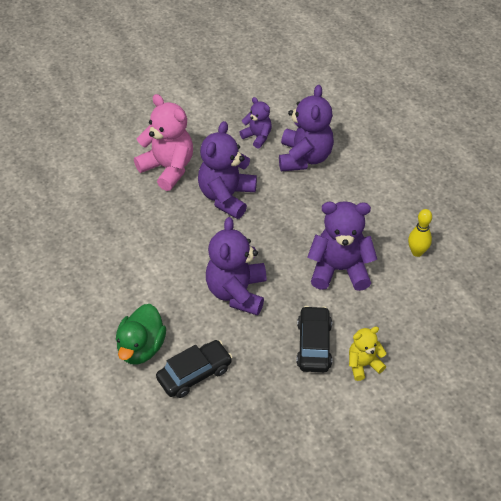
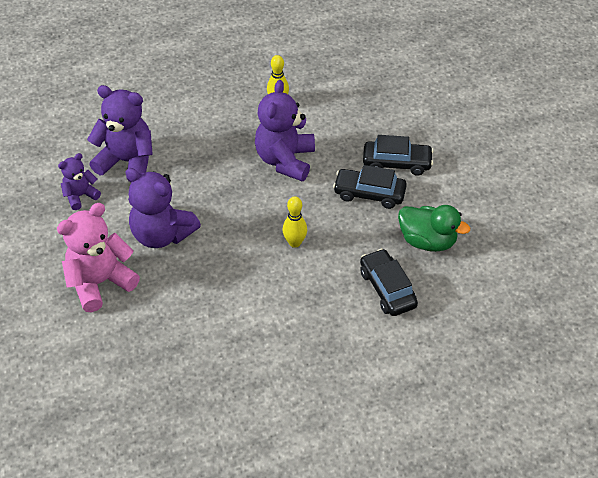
camera: 80 degrees left, 0 degrees up
(141, 348) = (348, 330): green duck -> green duck (427, 241)
(237, 292) = (295, 242): purple teddy bear -> yellow bowling pin
(363, 364) = (397, 163): yellow teddy bear -> black car

